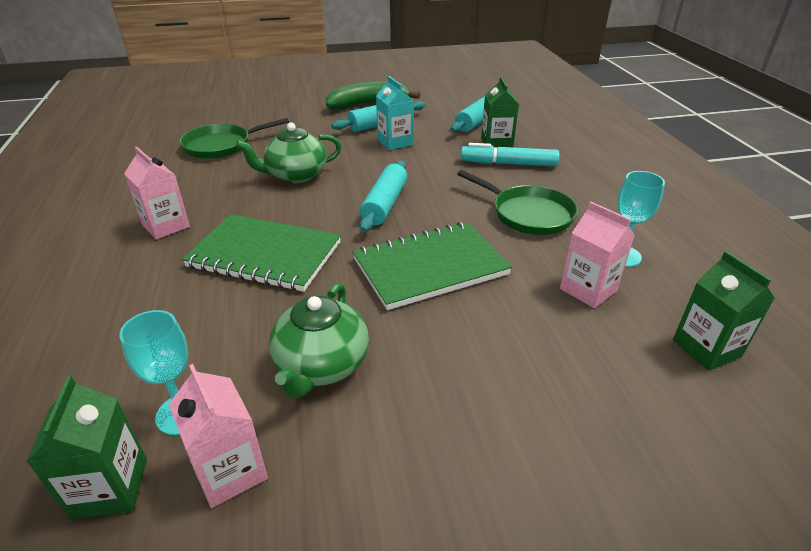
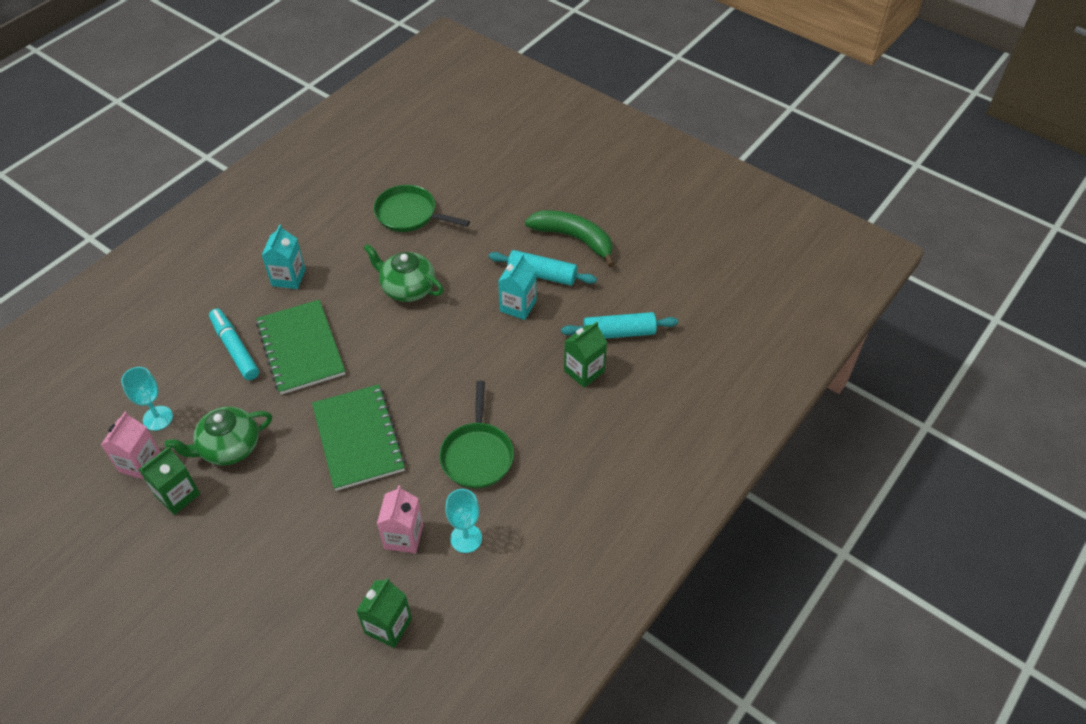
camera: 50 degrees right, 15 degrees up
(110, 488) = (104, 429): green carton -> green carton (178, 495)
(166, 226) = (288, 277): pink carton -> turquoise carton
(384, 204) = (414, 365): turquoise rolling pin -> none
(430, 267) = (358, 438): green notebook -> green notebook turned 45 degrees clockwise
(508, 164) = (551, 400): turquoise marker -> turquoise marker (235, 348)

